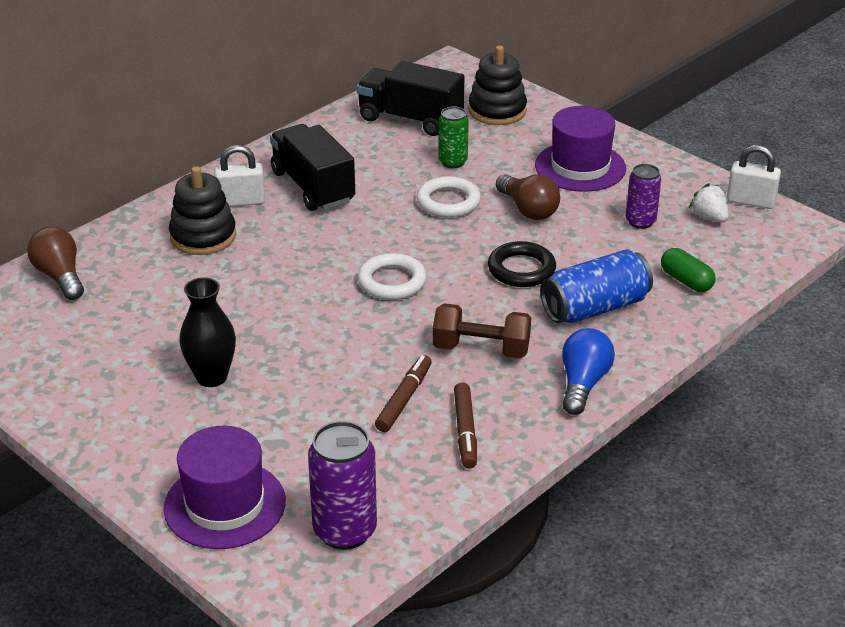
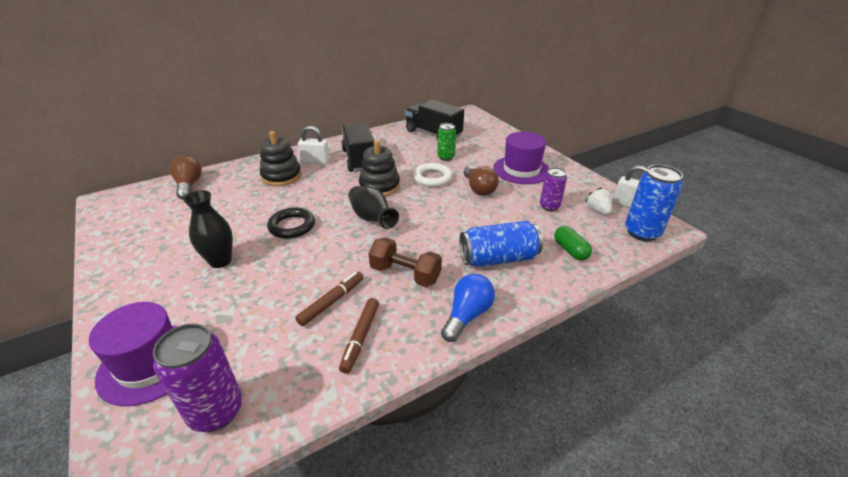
camera: 15 degrees right, 0 degrees up
(392, 282) = (372, 219): white ring -> black vase
(497, 111) = (484, 135): black stacking toy -> black stacking toy (379, 186)
(521, 269) = (458, 224): black ring -> black ring (292, 226)
(774, 240) = (642, 232): none -> blue can

